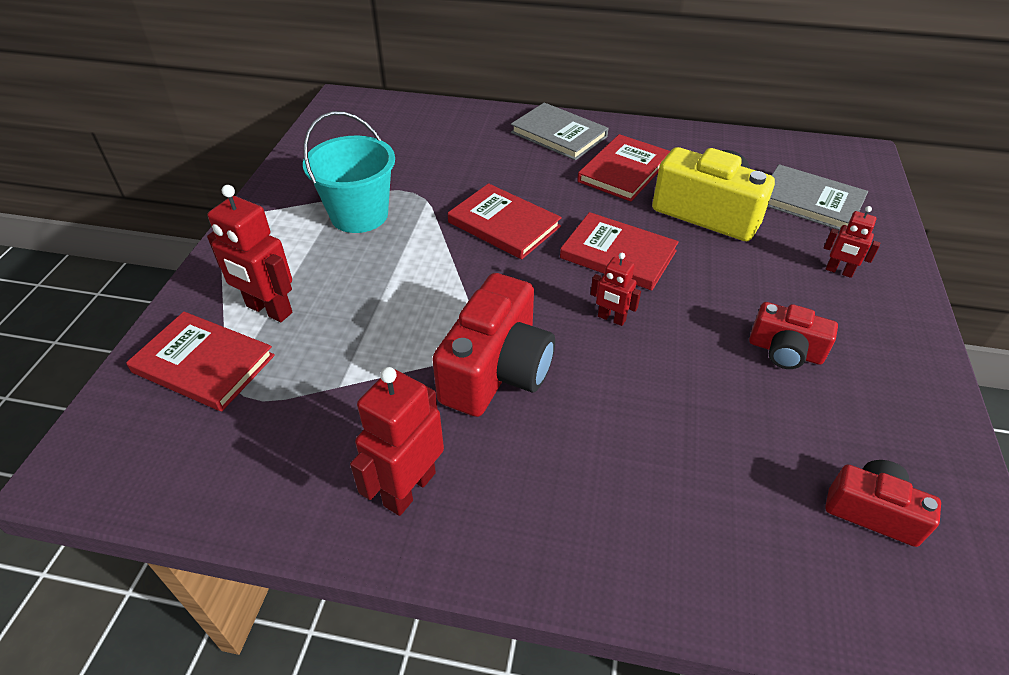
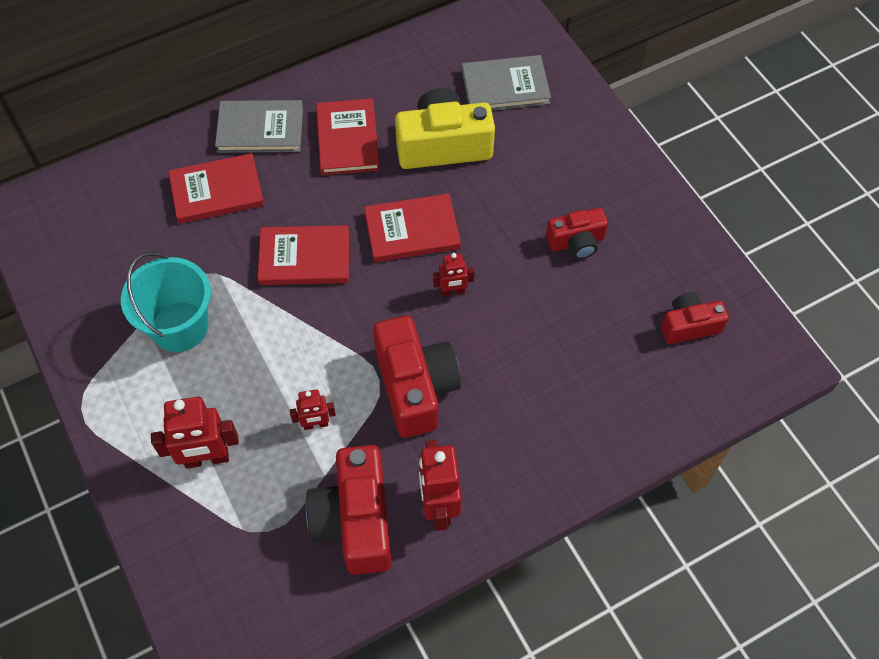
camera: 40 degrees left, 15 degrees up
(203, 364) = (210, 532): red book -> red book (217, 191)
(321, 443) = (355, 520): none -> red camera
(839, 271) = (565, 147): red robot -> red robot (316, 424)

